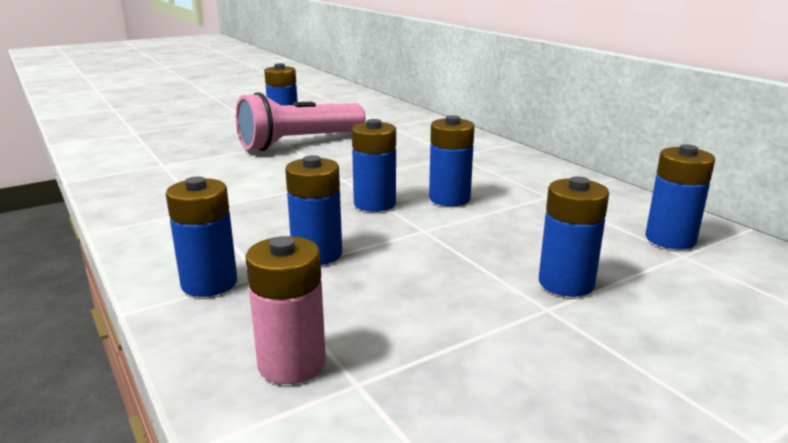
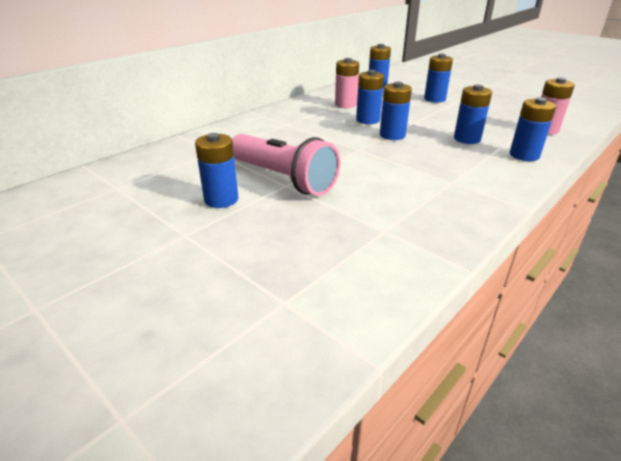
camera: 105 degrees left, 10 degrees up
(535, 195) = (345, 104): none -> pink battery

